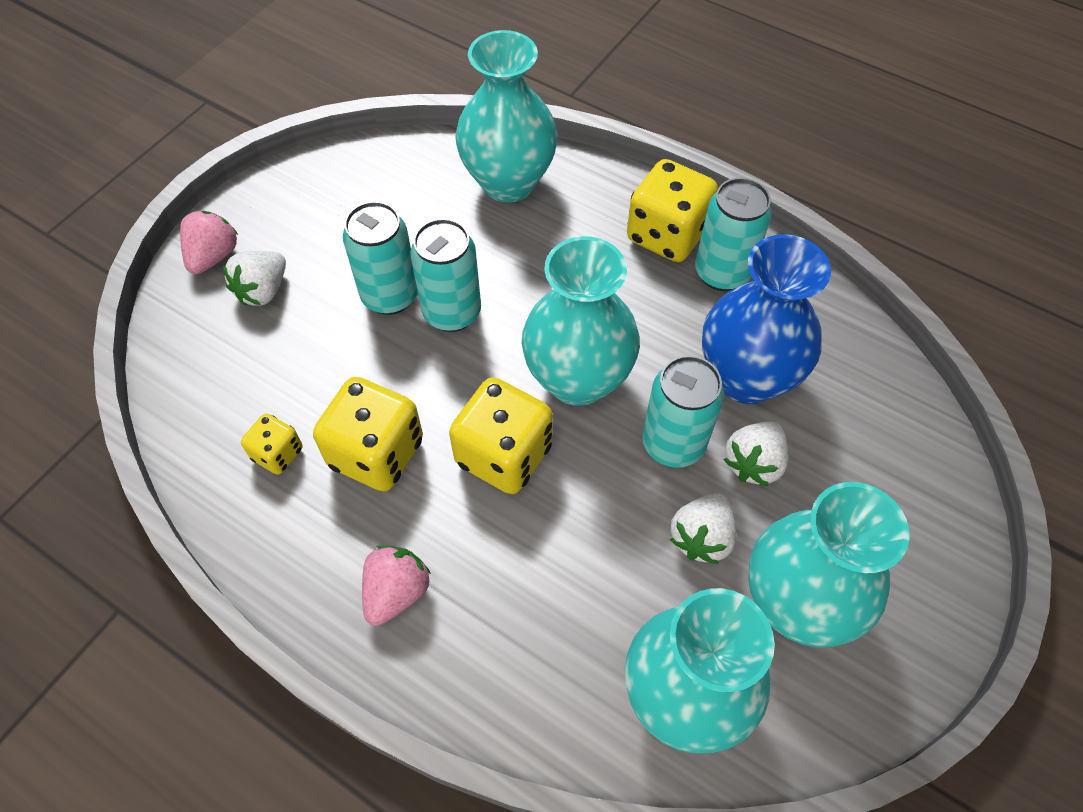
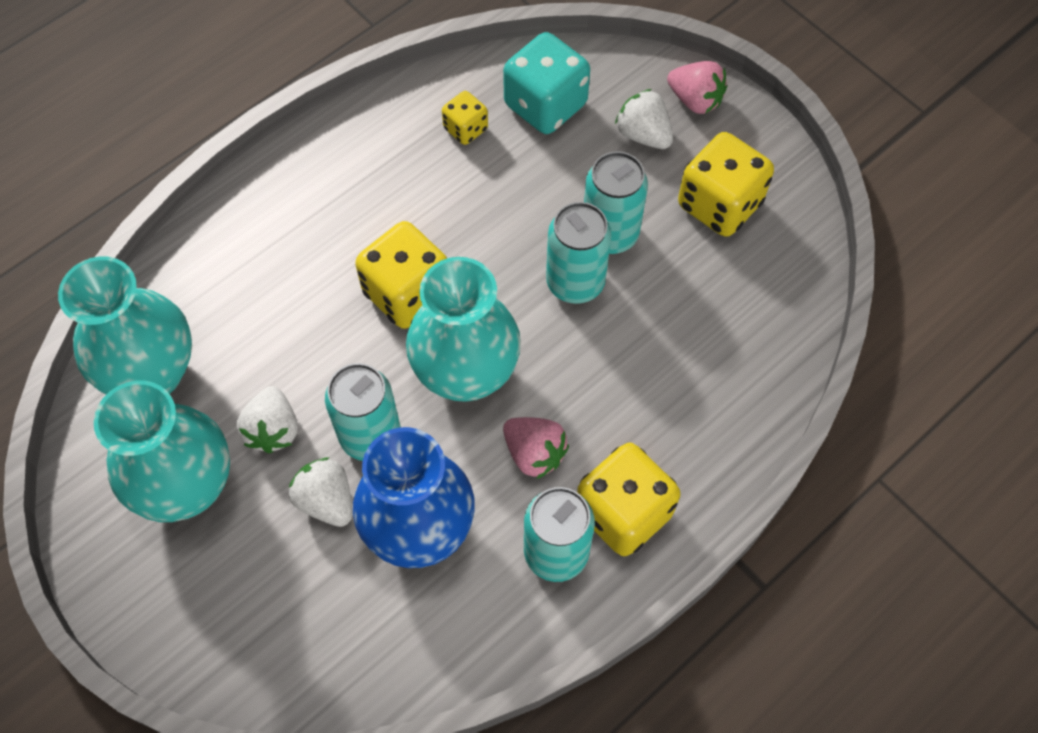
camera: 105 degrees right, 5 degrees up
(234, 384) = (545, 105): none -> turquoise dice
(376, 453) = (442, 198): yellow dice -> yellow dice (719, 204)
(396, 592) = (314, 193): pink strawberry -> pink strawberry (534, 453)
(508, 182) = (737, 370): turquoise vase -> none
(701, 537) = (273, 429): white strawberry -> white strawberry turned 135 degrees counterclockwise

